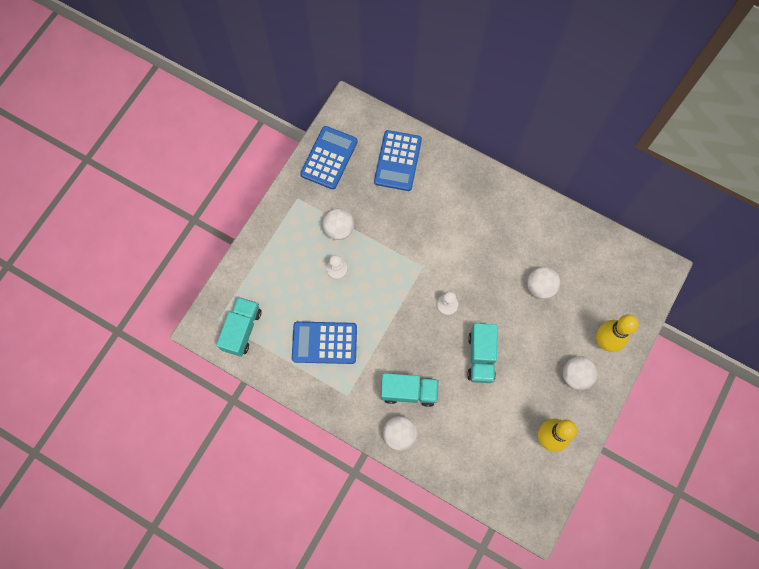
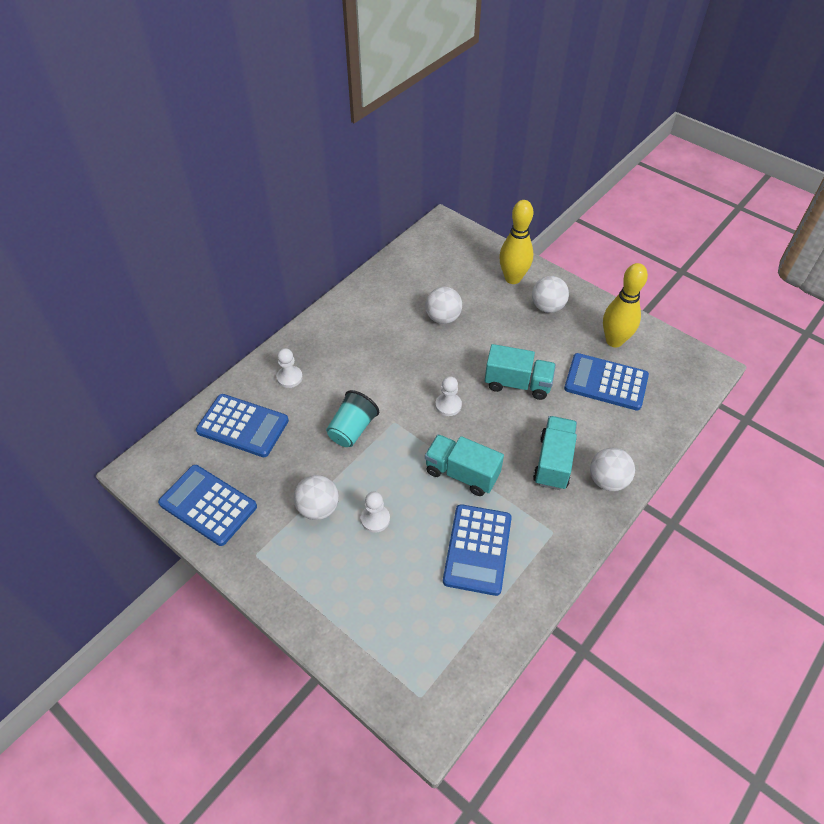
camera: 80 degrees left, 20 degrees down
(242, 330) = (441, 661): turquoise truck -> turquoise truck (462, 473)
(410, 238) = (352, 429): none -> turquoise cup
(449, 181) = (289, 377): none -> white pawn
(498, 431) = (606, 382): none -> blue calculator

